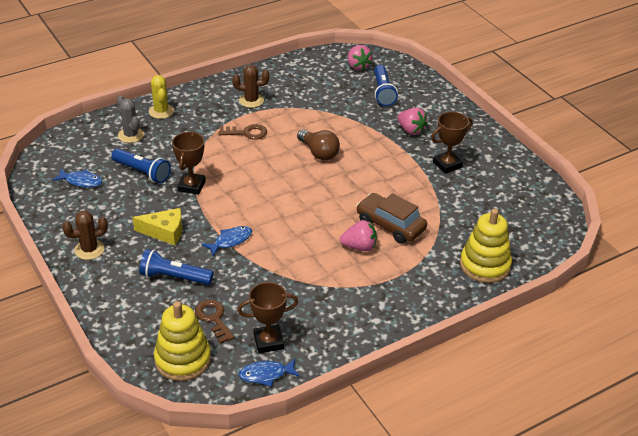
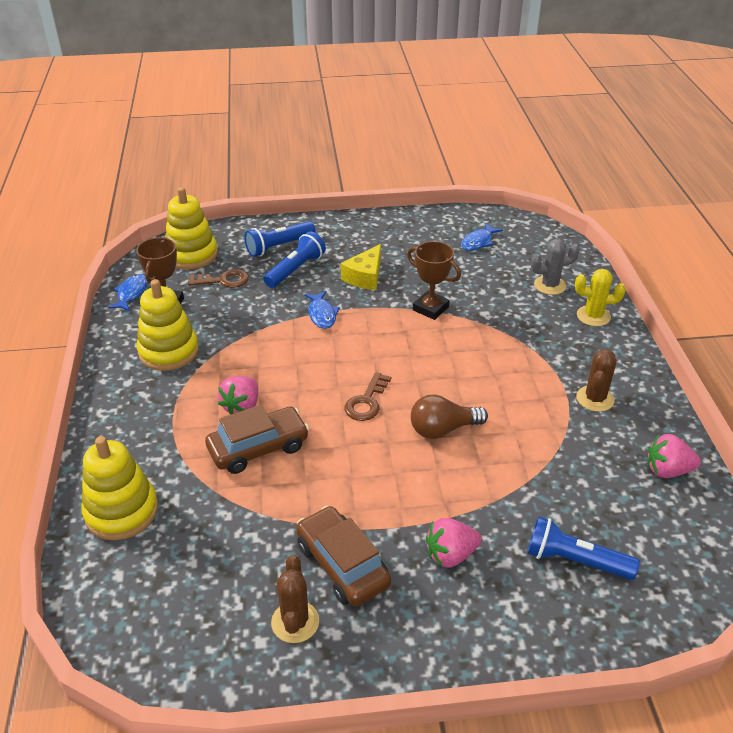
camera: 115 degrees right, 0 degrees up
(89, 249) = (369, 231): brown cactus -> brown cactus (295, 622)
(142, 172) = (474, 281): blue flashlight -> blue flashlight (279, 247)
(246, 133) = (518, 375): brown key -> brown key (366, 402)
(327, 312) = (169, 351): none -> yellow stacking toy
(358, 66) = (668, 556): pink strawberry -> pink strawberry (667, 470)
(447, 165) = (342, 564): brown trophy -> brown car

